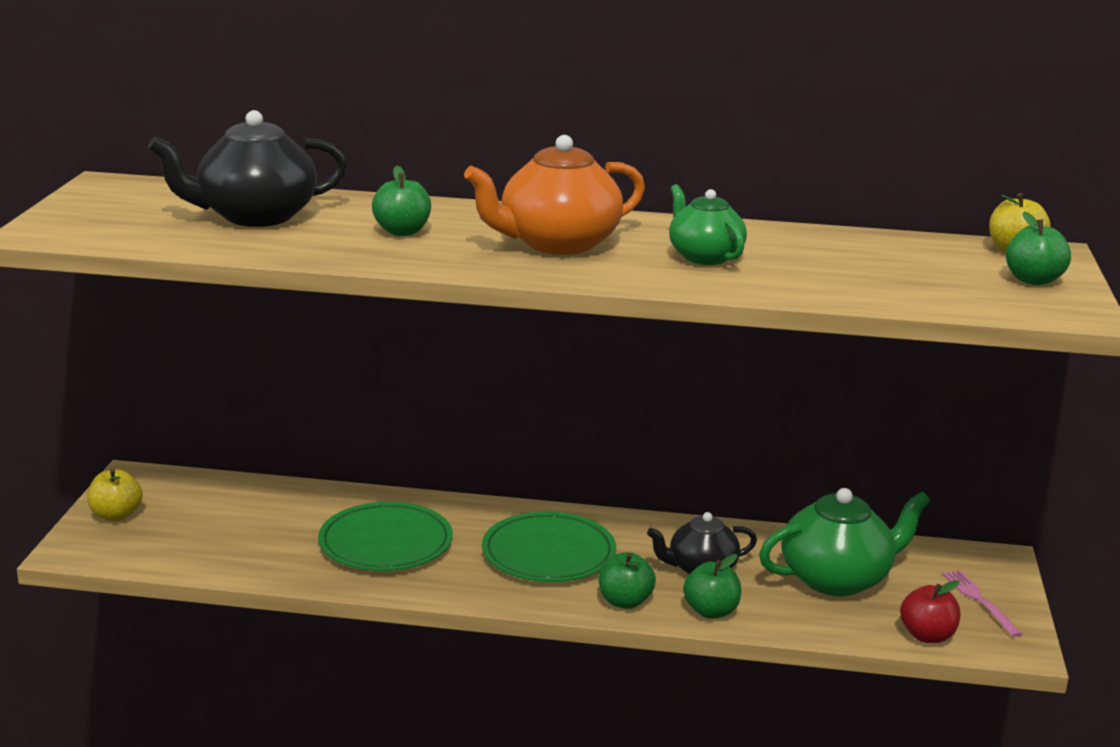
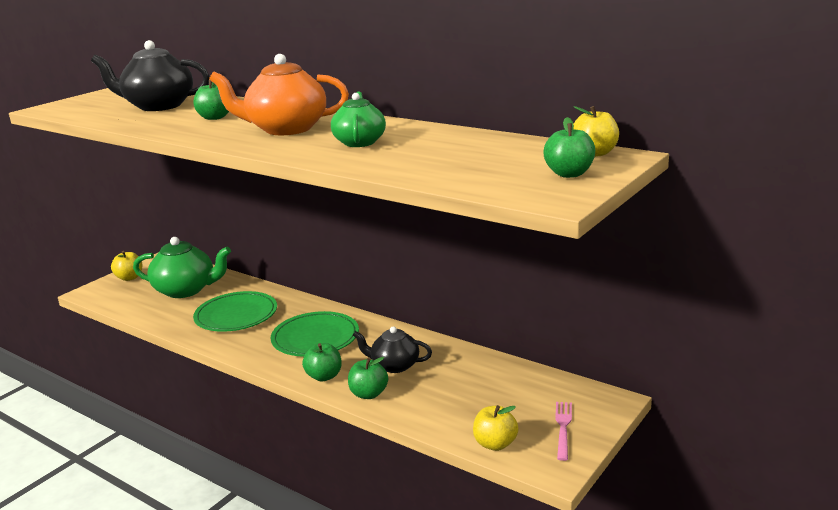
camera: 30 degrees right, 0 degrees up
(837, 579) = (476, 390): green teapot -> green teapot (186, 290)
(927, 636) = (495, 444): red apple -> yellow apple

